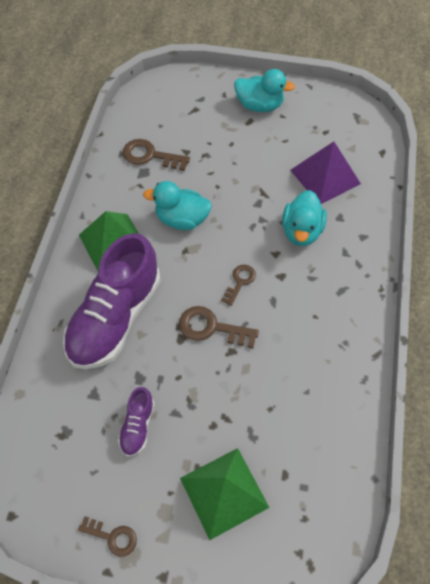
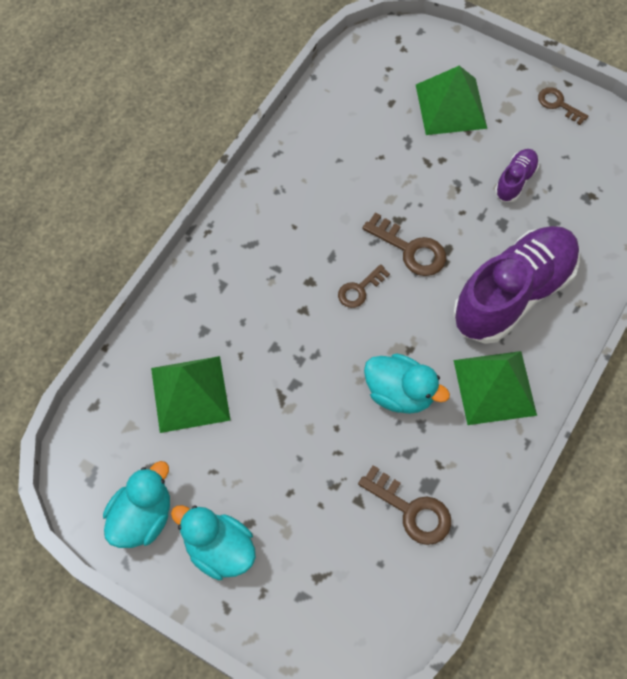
camera: 160 degrees left, 5 degrees up
(301, 231) = (259, 327): turquoise duck -> turquoise duck (142, 517)
(325, 177) = (190, 393): purple pyramid -> green pyramid

